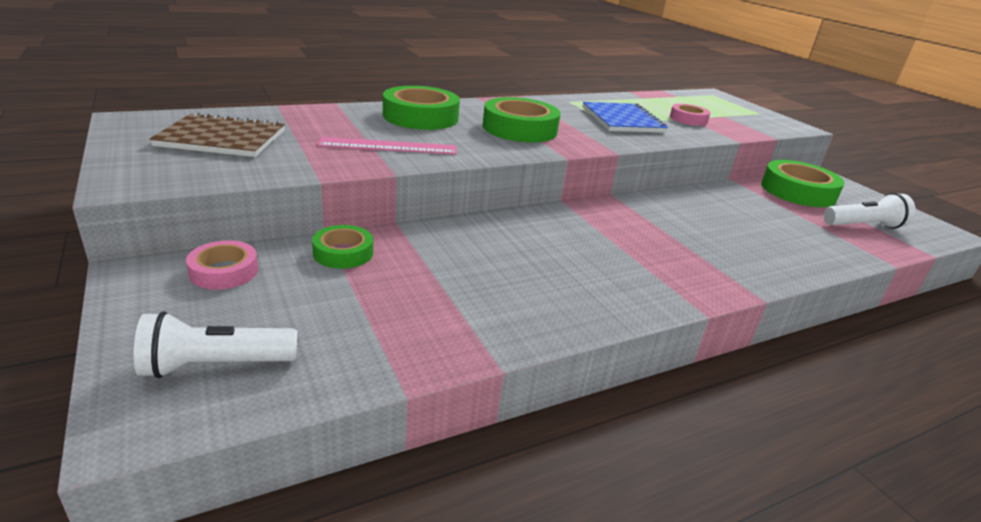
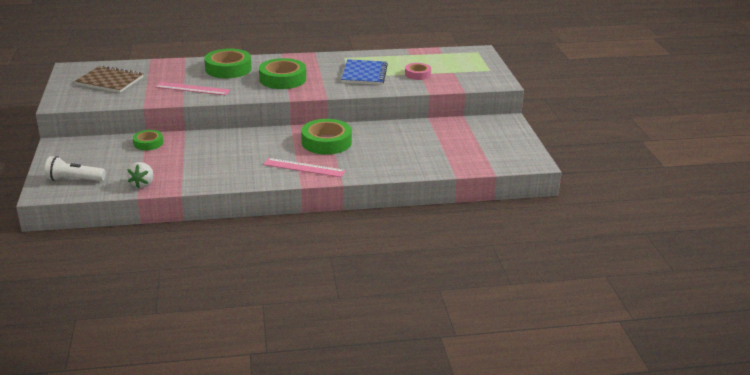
camera: 20 degrees right, 0 degrees up
(224, 271) = (92, 146): pink tape -> none
(395, 353) = (142, 184): none -> white strawberry
(667, 274) = (304, 168): none -> pink ruler
(798, 191) = (467, 129): green tape -> green tape (326, 142)
(864, 226) = (477, 154): white flashlight -> none

